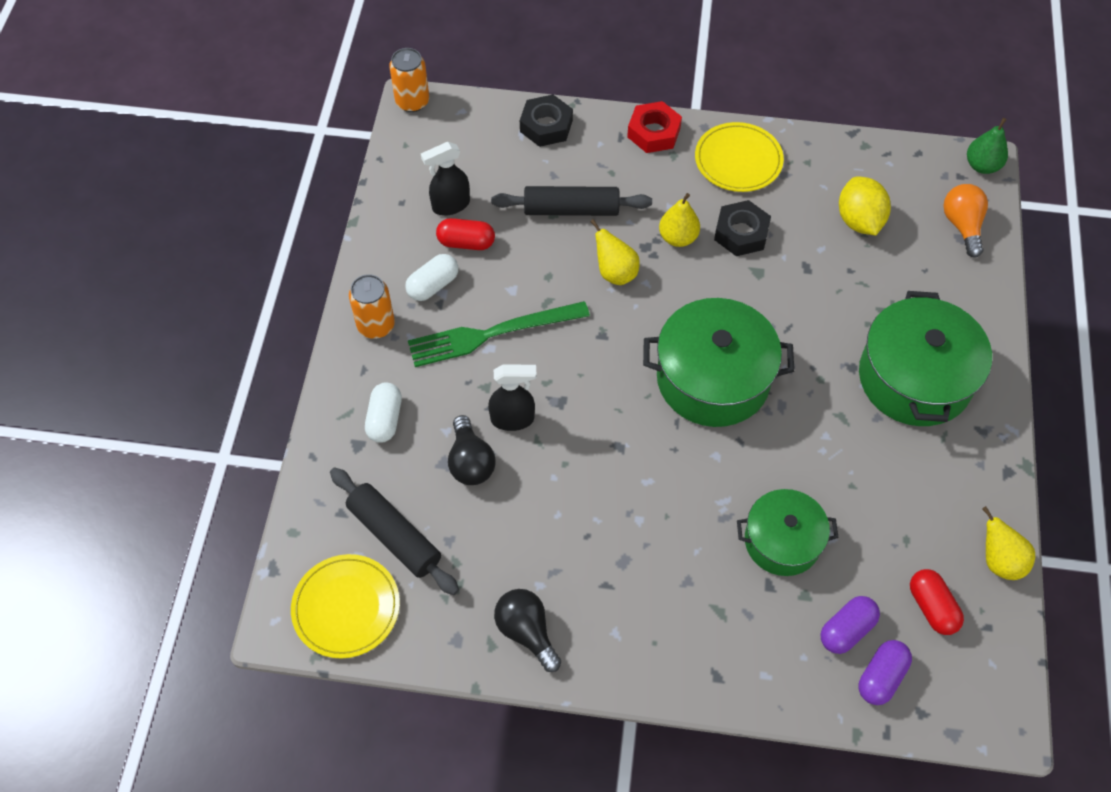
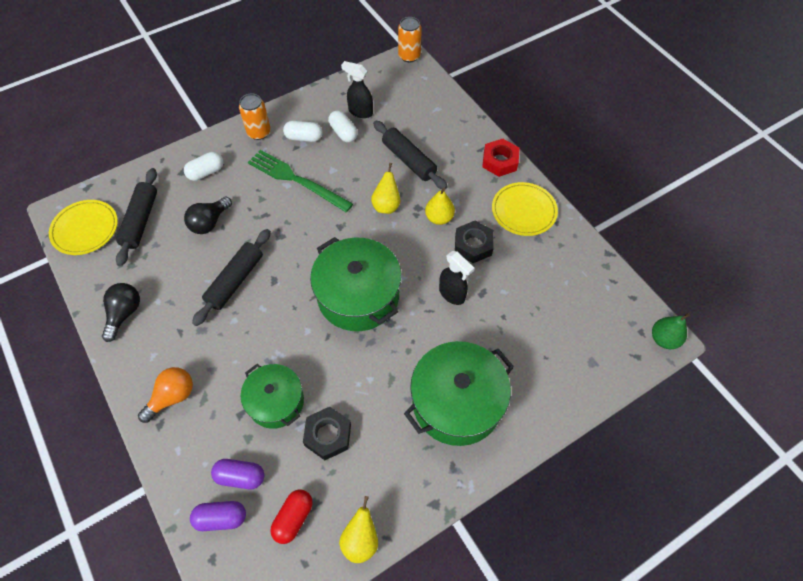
camera: 50 degrees right, 0 degrees up
(466, 242) = (343, 133): red capsule -> white capsule
(513, 419) = (251, 223): black spray bottle -> black spray bottle (452, 294)
(546, 126) = (452, 115): black nut -> black nut (328, 435)
(584, 485) = (235, 281): none -> black rolling pin
(859, 221) = (545, 298): yellow lemon -> none
(962, 226) = (602, 357): orange light bulb -> orange light bulb (172, 397)

